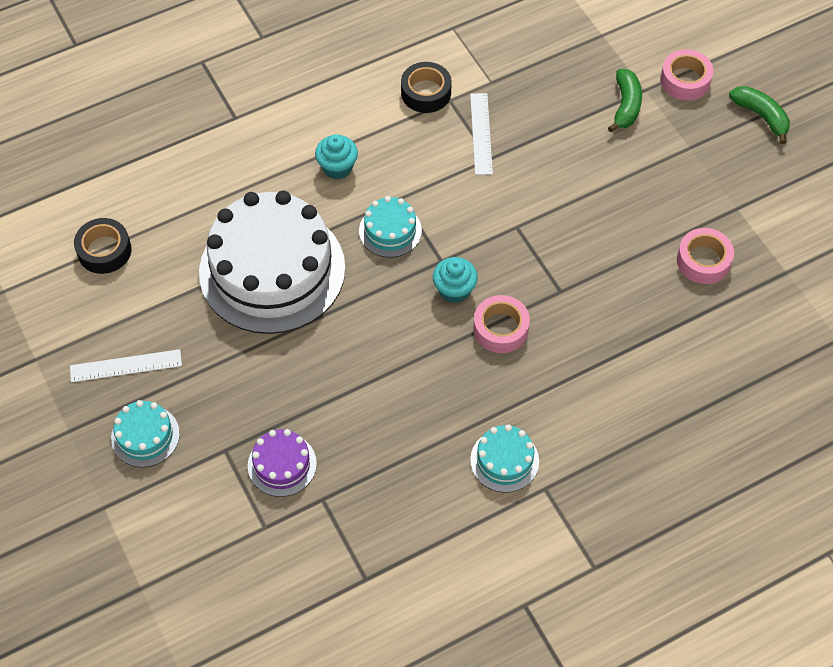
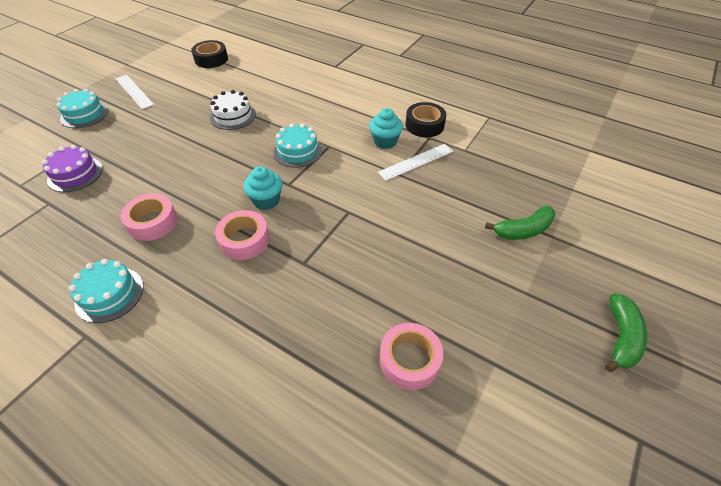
camera: 60 degrees right, 10 degrees down
(272, 270) = (233, 116): white cake -> white cake, size x0.44
(337, 167) = (331, 112): turquoise cupcake -> turquoise cupcake (385, 141)
(685, 80) = (592, 259): pink tape -> pink tape (153, 222)

